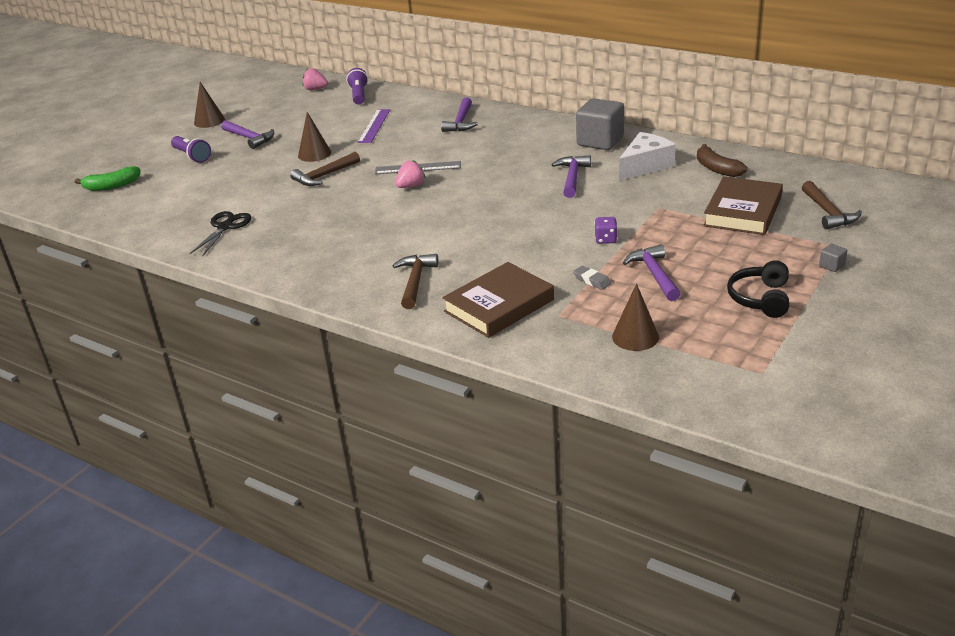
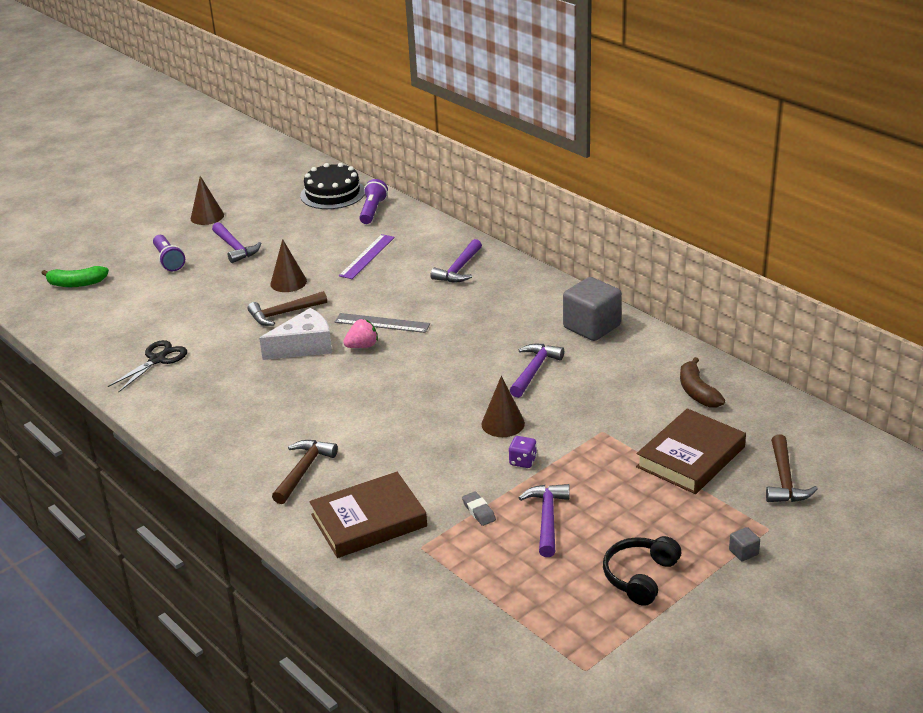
camera: 15 degrees right, 0 degrees up
(315, 89) = (332, 193): pink strawberry -> black cake
(635, 337) = (482, 593): brown cone -> brown cone (503, 424)
(645, 166) = (621, 371): white cheese -> white cheese (304, 346)

